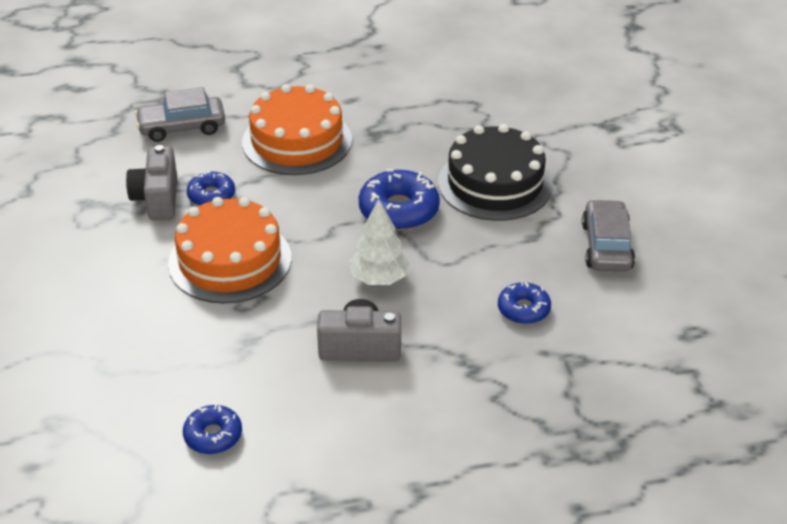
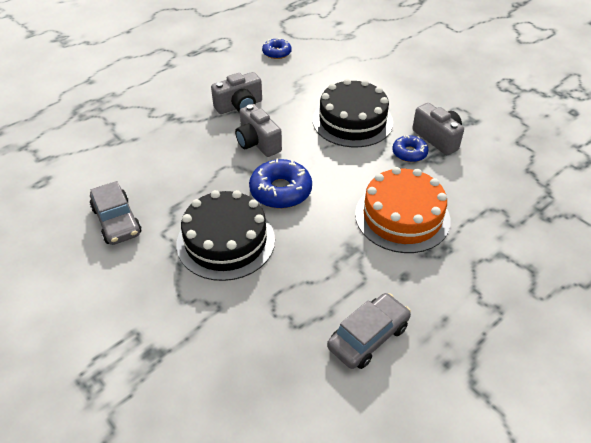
camera: 150 degrees right, 5 degrees up
(182, 127) = (492, 193): grey car -> grey car (368, 337)
(230, 260) = (352, 121): orange cake -> black cake
(379, 278) = (257, 143): white tree -> grey camera
(523, 309) = (157, 157): blue donut -> none

